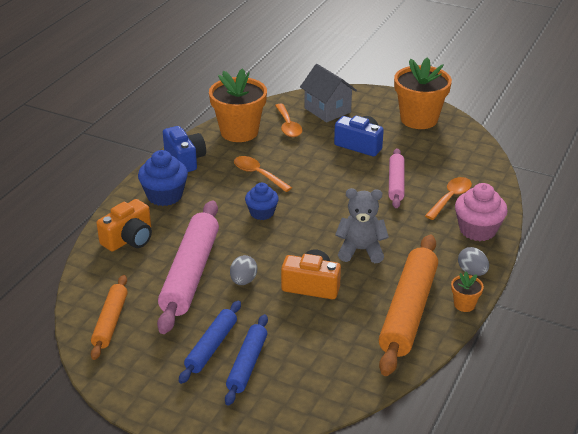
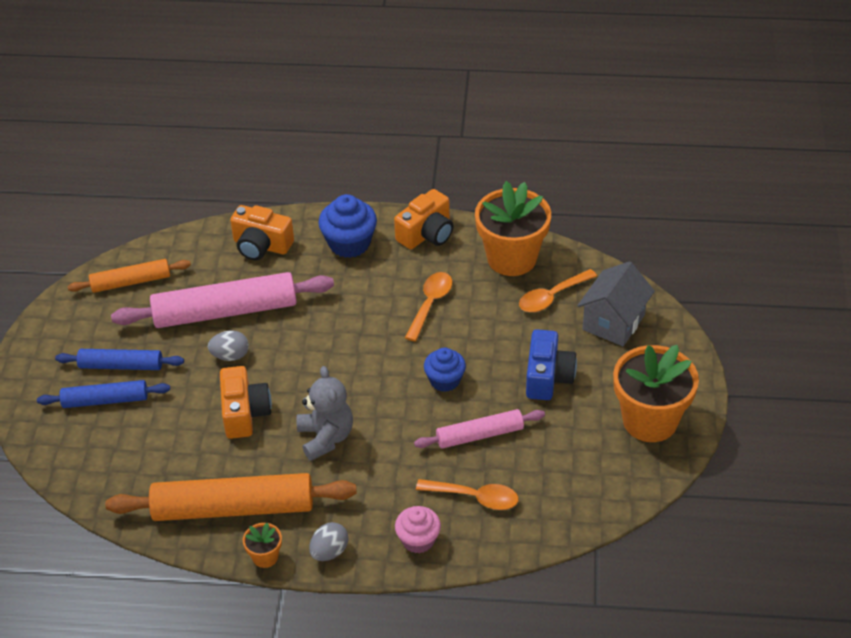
camera: 70 degrees right, 10 degrees up
(185, 159) = (426, 234): blue camera -> orange camera
(262, 213) = (356, 332): blue cupcake -> blue cupcake (445, 380)
(477, 230) = (418, 540): pink cupcake -> pink cupcake, size x0.66

